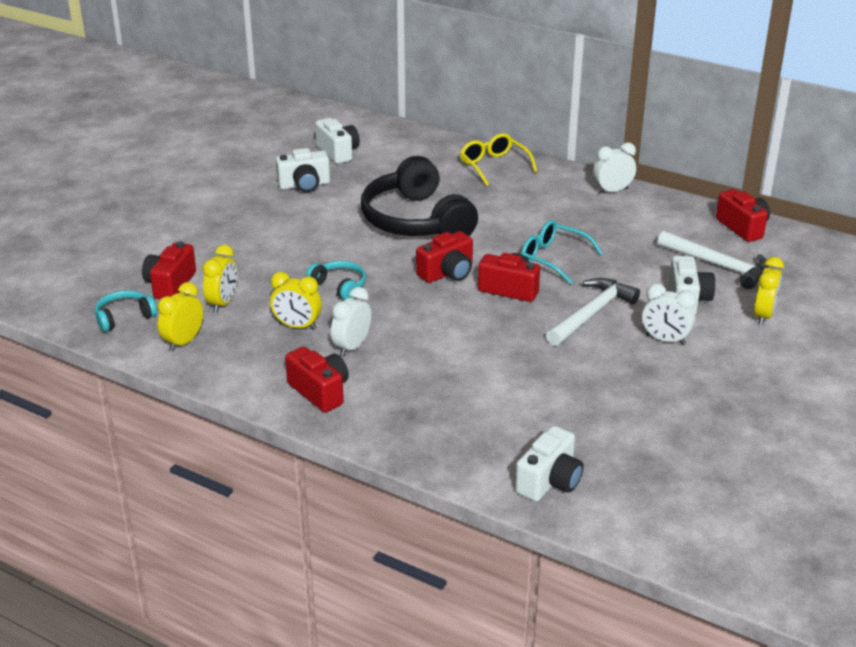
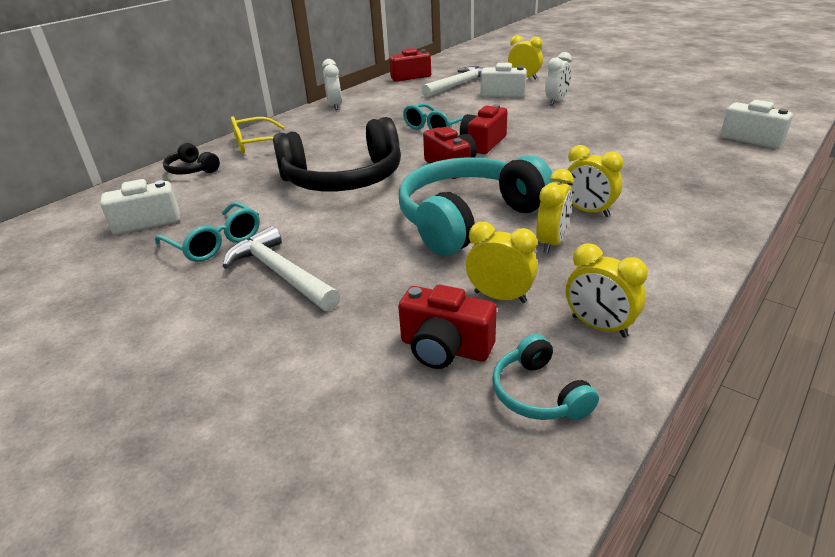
camera: 80 degrees left, 0 degrees up
(304, 185) = (215, 243): white camera -> turquoise glasses
(320, 392) = (676, 228): red camera -> none
(339, 286) = (468, 218): turquoise headphones -> turquoise headphones, size x2.23
(352, 347) = (588, 211): white clock -> yellow clock
(432, 148) = (192, 170): none -> black headphones
(592, 314) = (522, 119): white hammer -> white hammer (280, 273)

